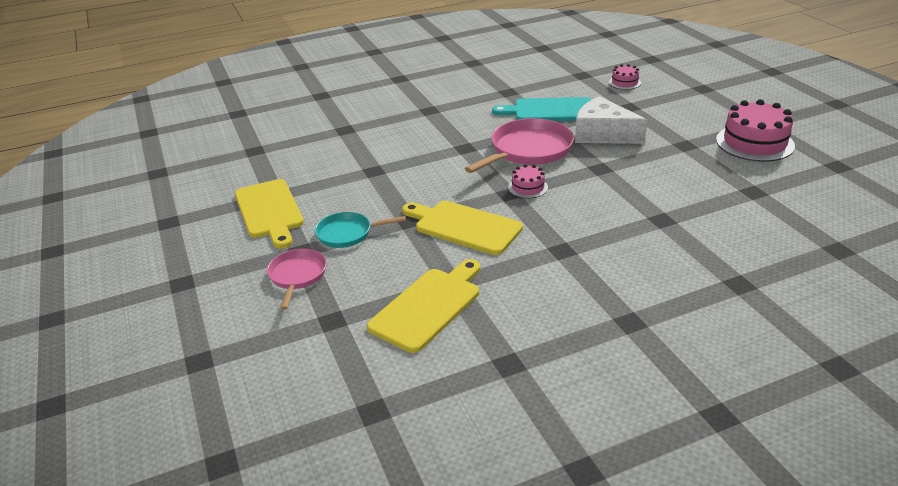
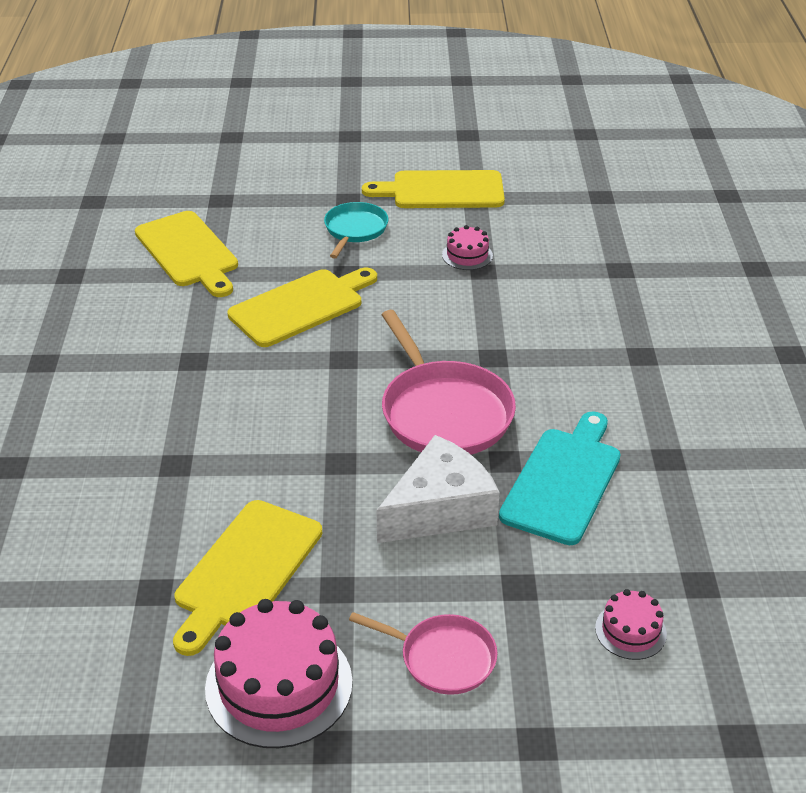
camera: 110 degrees right, 5 degrees up
(297, 276) = (306, 192): pink pan -> pink pan (443, 658)
(528, 187) = (345, 379): pink cake -> pink cake (467, 255)
(706, 171) = (245, 571): none -> yellow cutting board

